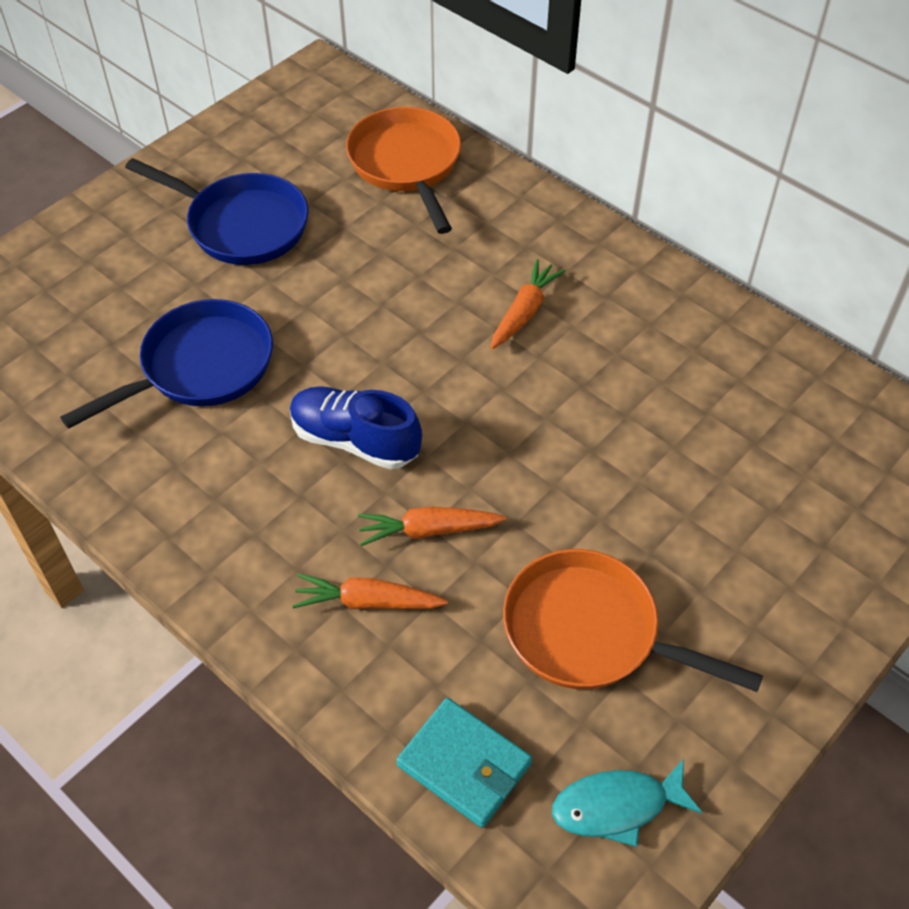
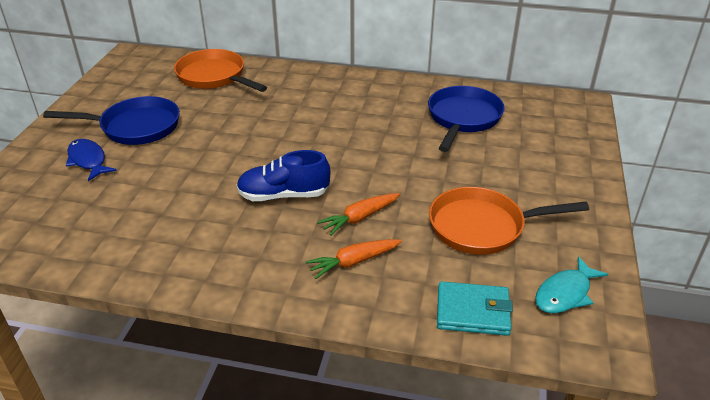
camera: 30 degrees left, 15 degrees down
(149, 264) = (88, 160): none -> blue fish
(200, 367) = (160, 195): blue pan -> blue pan (463, 118)
(524, 312) = (329, 114): orange carrot -> none

